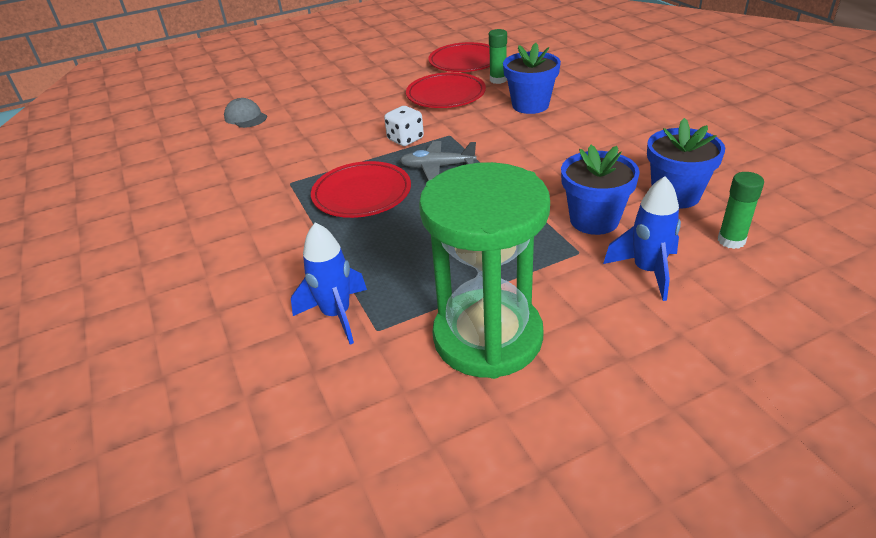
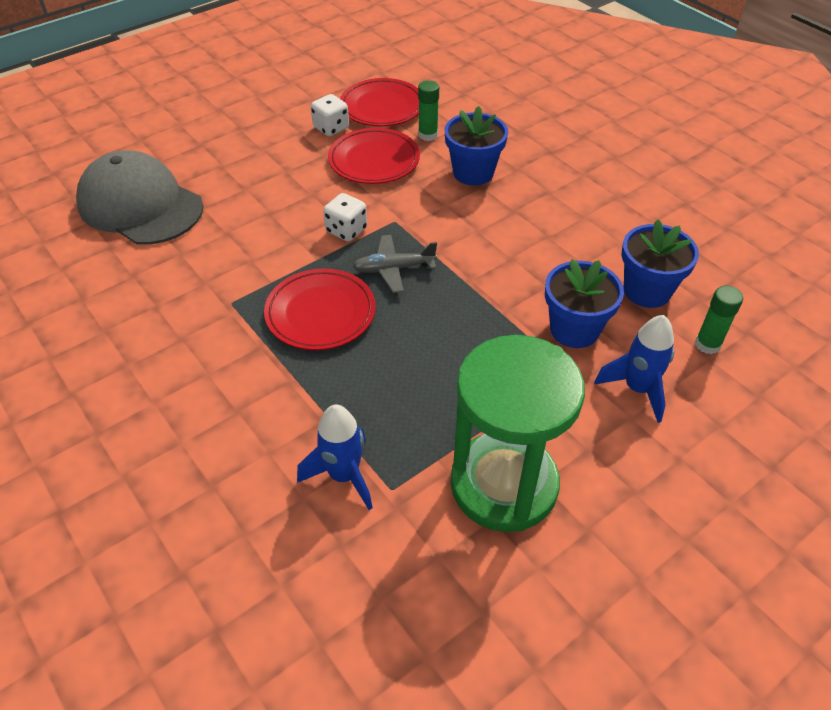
camera: 15 degrees left, 10 degrees up
(245, 117) = (140, 205): grey cap -> grey cap, size x2.28
(417, 74) = (331, 128): none -> white dice

